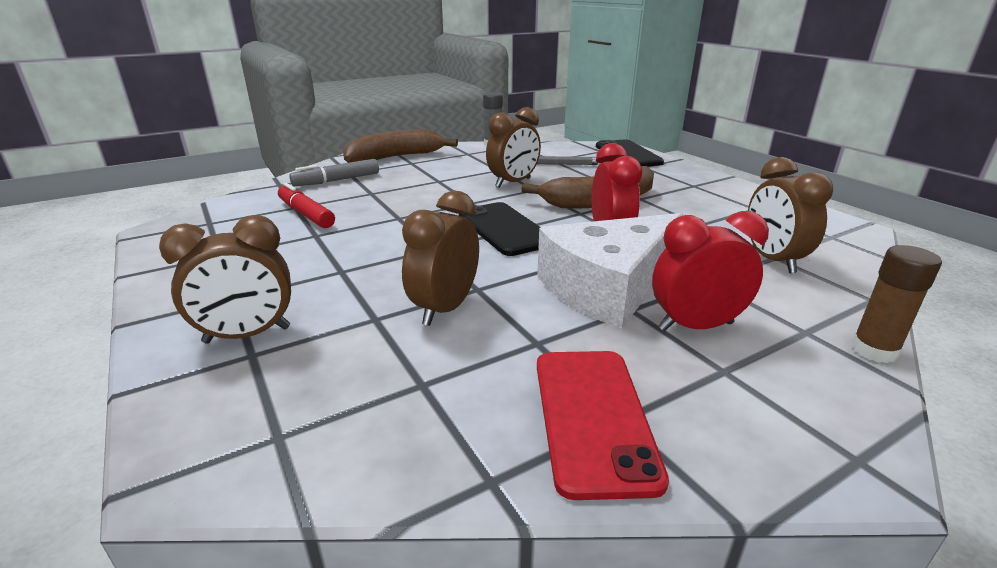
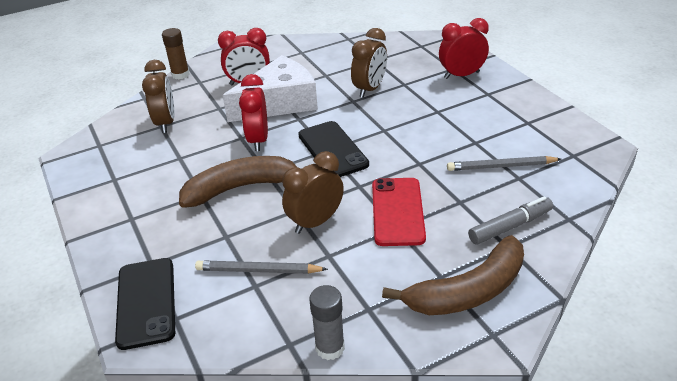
camera: 175 degrees left, 10 degrees up
(247, 335) = (461, 75): brown clock -> red clock
(306, 214) = (501, 166): red marker -> grey pencil
(593, 417) = (311, 52): red phone -> red phone (397, 211)

